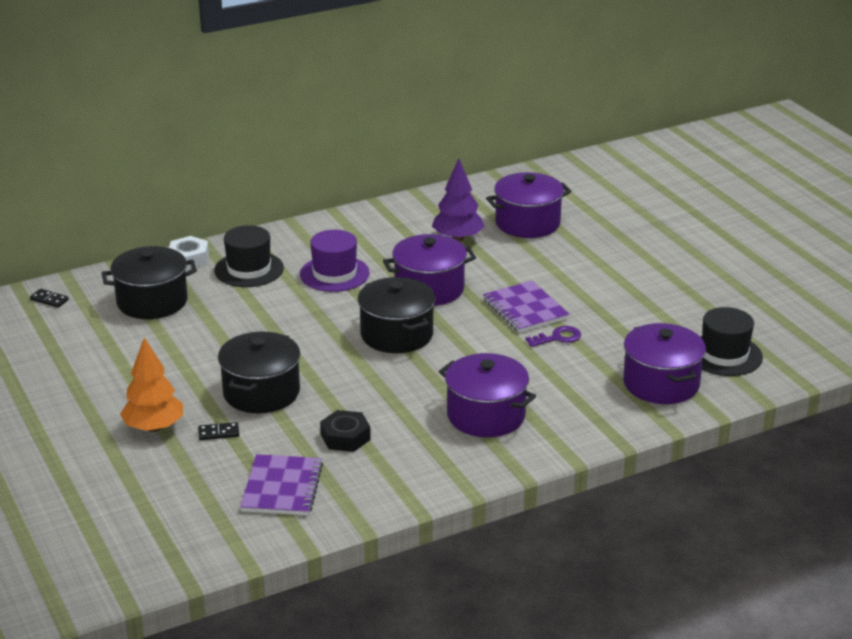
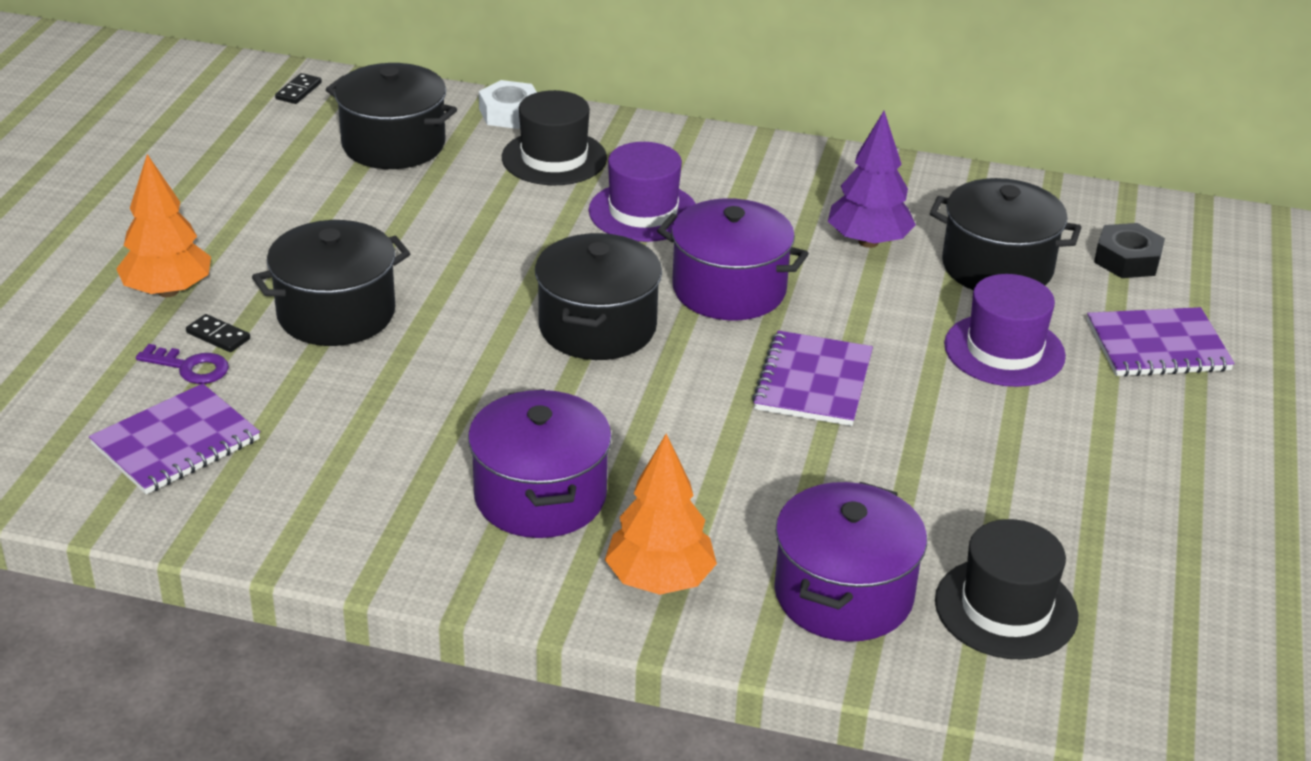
camera: 40 degrees right, 5 degrees up
(49, 300) = (298, 91): black domino -> black domino turned 45 degrees clockwise
(345, 437) = (337, 423): black nut -> black nut (1127, 260)
(527, 223) = (997, 267): purple pot -> black pot
(558, 337) = (797, 445): purple key -> purple key (190, 367)
(581, 257) = (1004, 350): none -> purple hat
(585, 419) = (659, 580): none -> orange tree
(636, 225) = (1158, 346): none -> purple notebook

